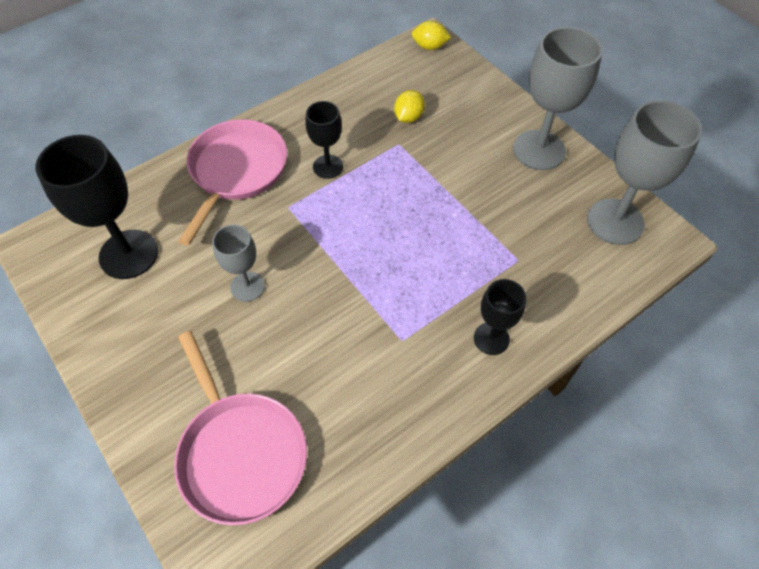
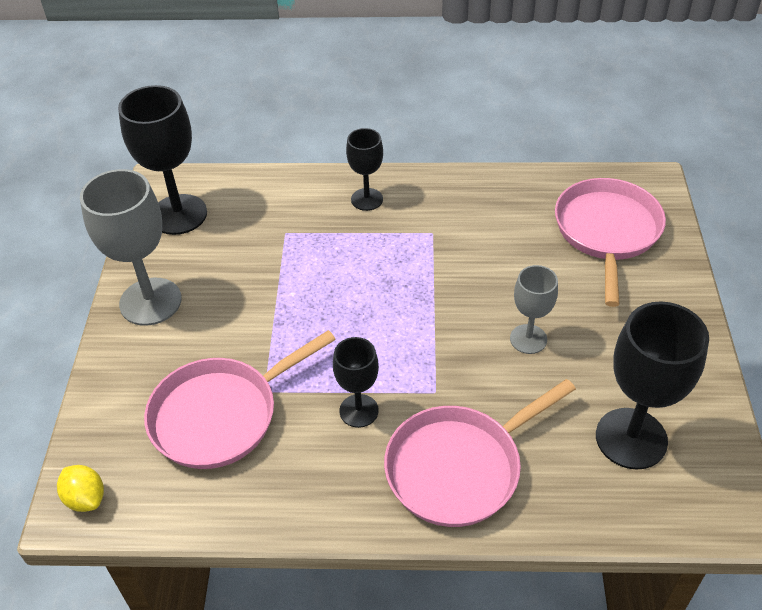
camera: 140 degrees left, 10 degrees down
(408, 117) = (221, 415): yellow lemon -> pink pan
(615, 221) = (179, 214): grey goblet -> black goblet

